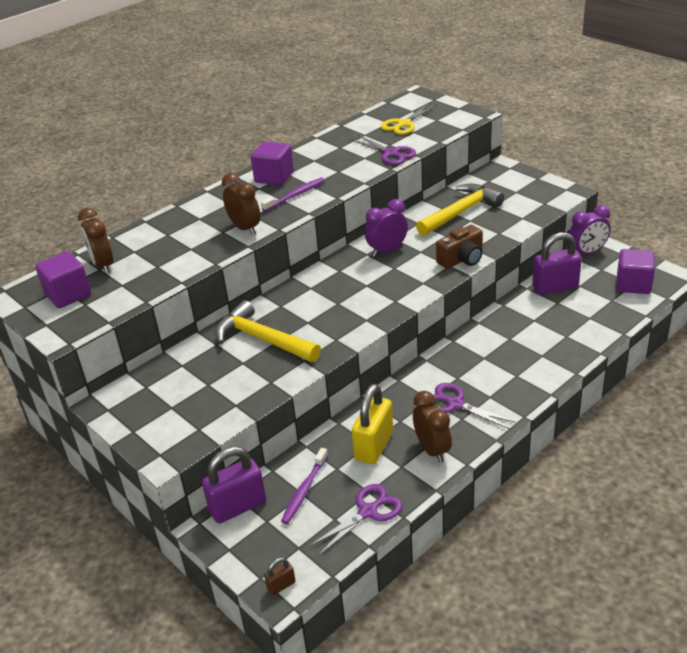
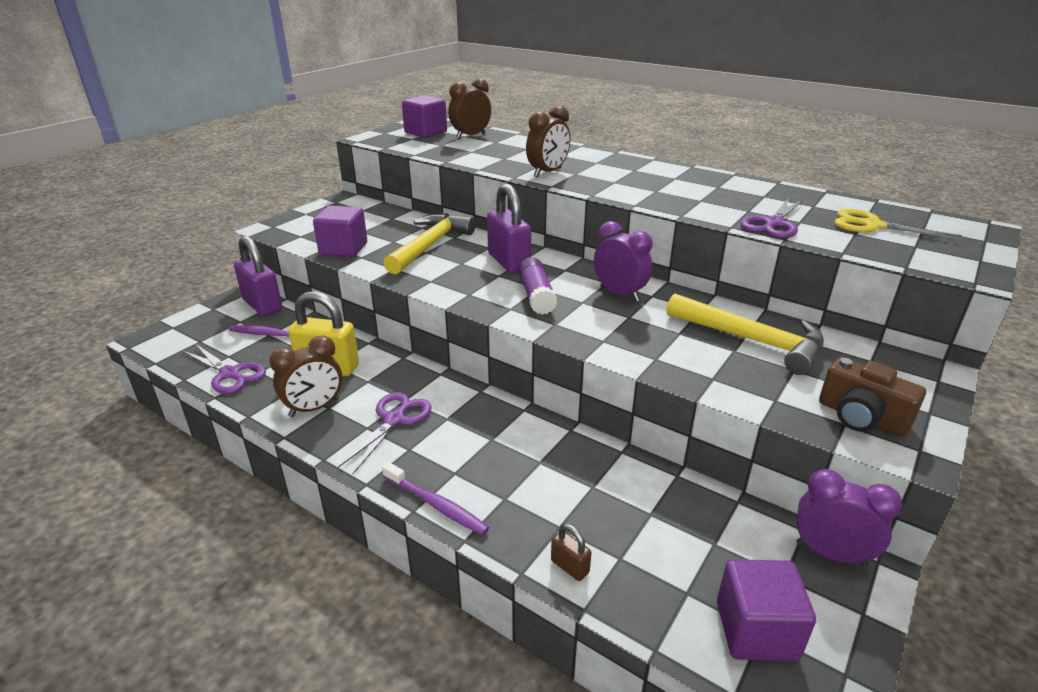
camera: 75 degrees right, 5 degrees down
(274, 177) = (663, 173): purple cube -> purple cube (343, 249)
(281, 585) = (157, 338): brown padlock -> brown padlock (569, 566)
(295, 195) = (628, 185): purple toothbrush -> purple toothbrush (436, 505)
(379, 287) = (536, 296): none -> purple glue stick
(462, 259) = (622, 349): brown camera -> brown camera (861, 417)
(555, 287) = (694, 509): purple padlock -> purple padlock (509, 262)
(587, 253) = (830, 554): purple clock -> purple clock turned 150 degrees clockwise

